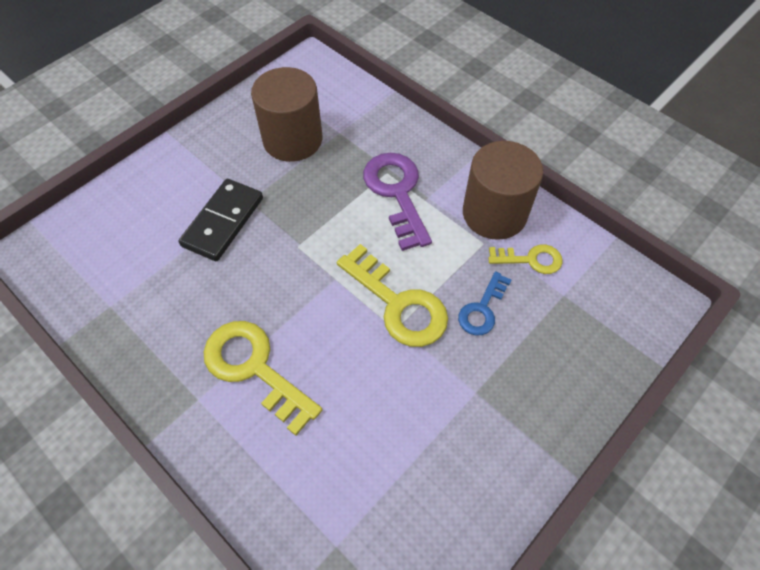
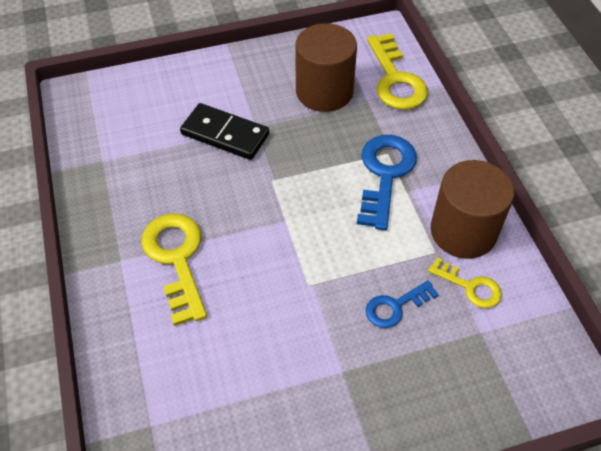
camera: 30 degrees right, 5 degrees down
(223, 222) = (225, 134): black domino -> black domino turned 60 degrees clockwise
(397, 193) = (385, 175): purple key -> blue key
(398, 303) = (324, 266): yellow key -> yellow key (395, 79)

